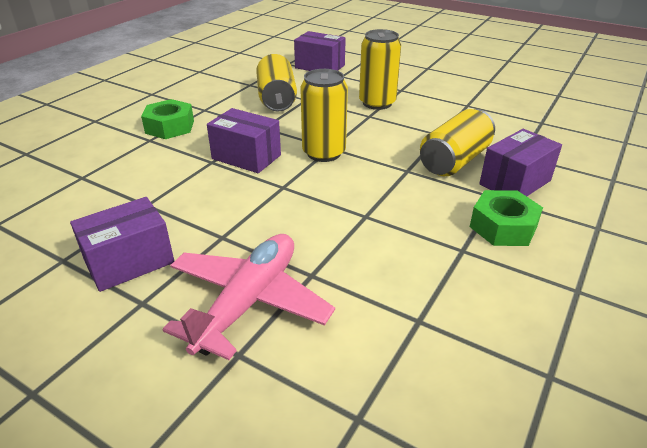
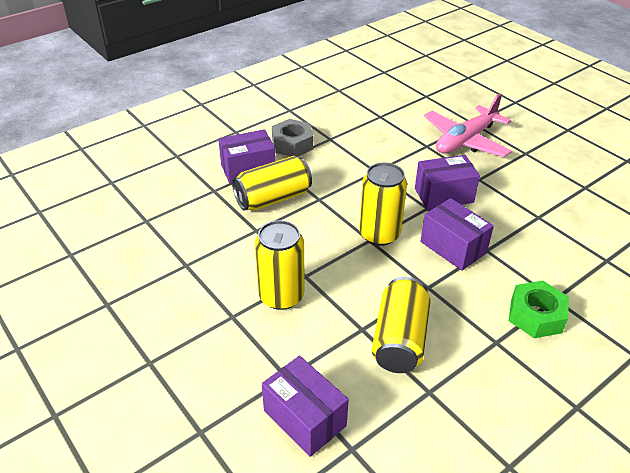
camera: 160 degrees left, 5 degrees up
(129, 262) = (539, 176): purple box -> purple box (444, 195)
(503, 227) = (292, 144): green nut -> grey nut

